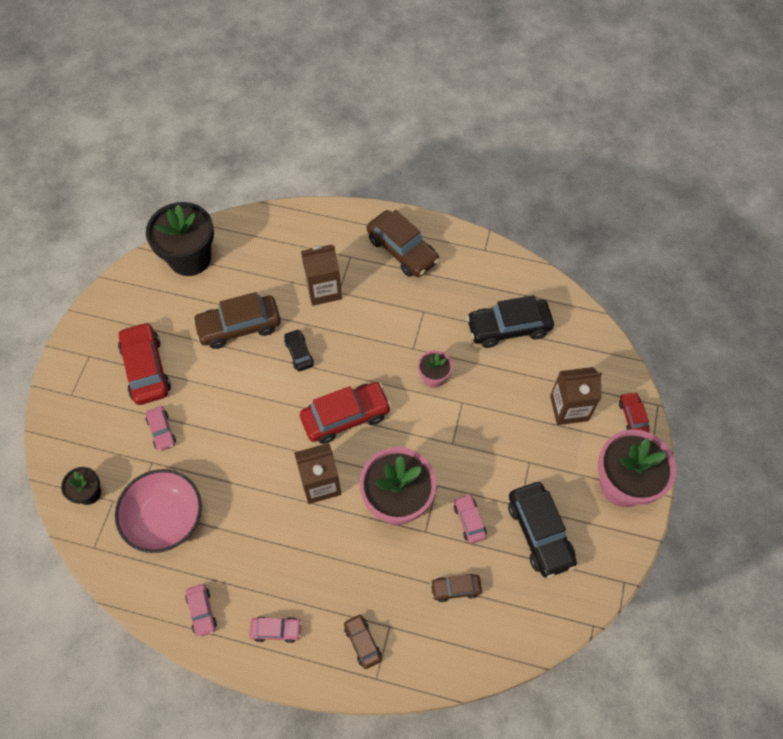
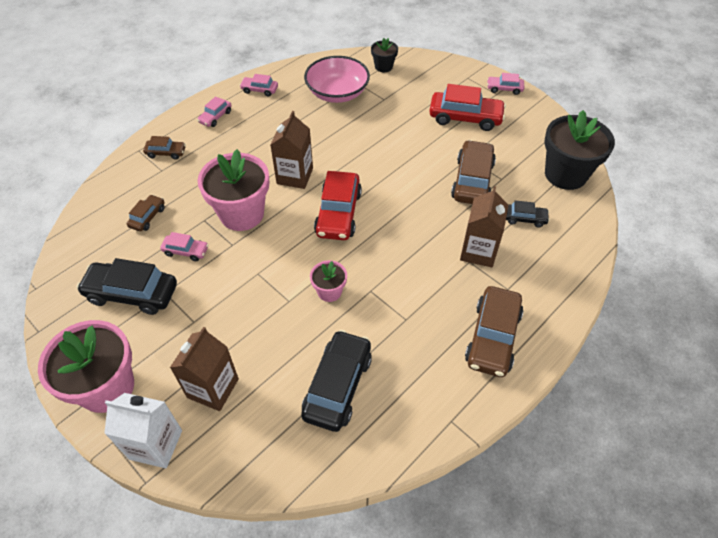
camera: 120 degrees right, 10 degrees down
(162, 431) = (405, 110): pink car -> pink car (504, 89)
(299, 353) = (420, 208): black car -> black car (524, 218)
(402, 250) = (492, 337): brown car -> brown car turned 60 degrees counterclockwise
(632, 417) = (156, 444): red car -> white carton

